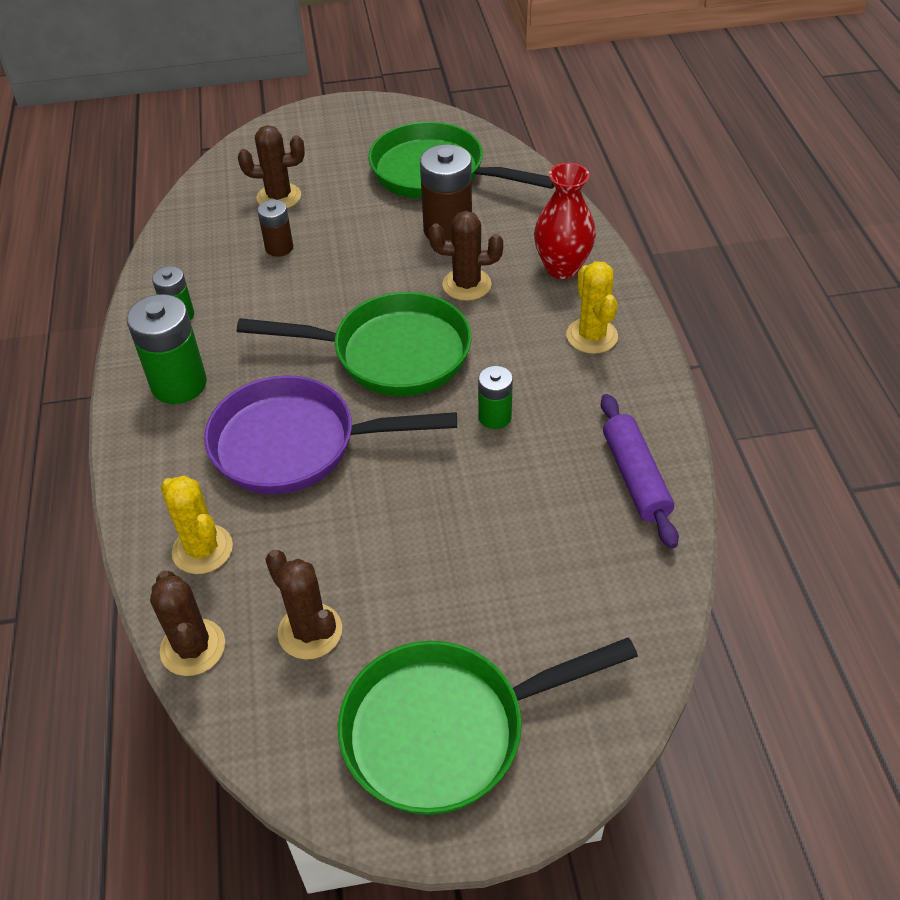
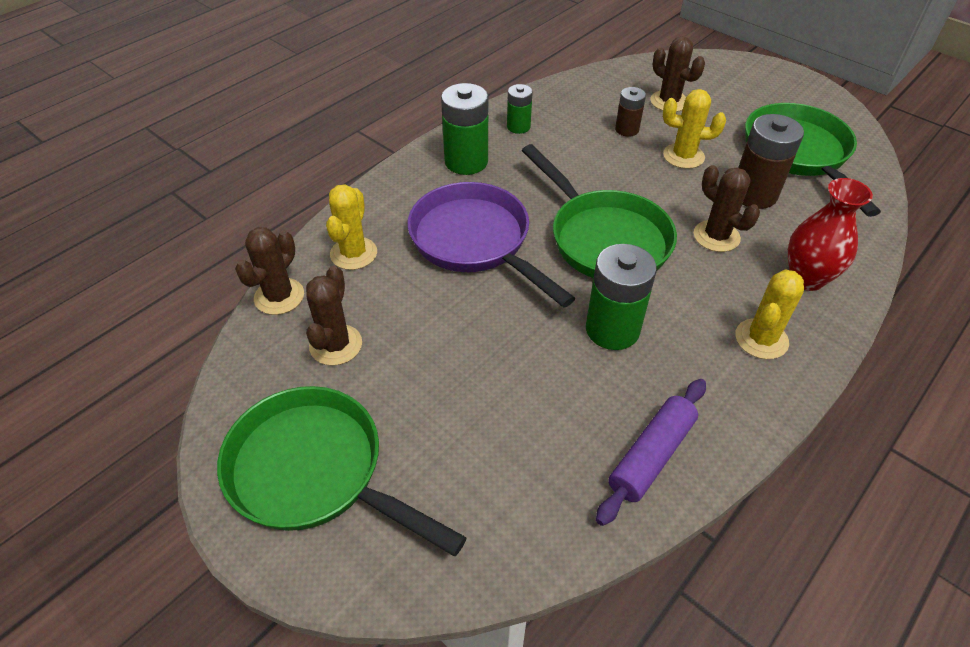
camera: 50 degrees right, 0 degrees up
(356, 237) = (683, 156): none -> yellow cactus
(494, 417) = (612, 329): green battery -> green battery, size x1.74

